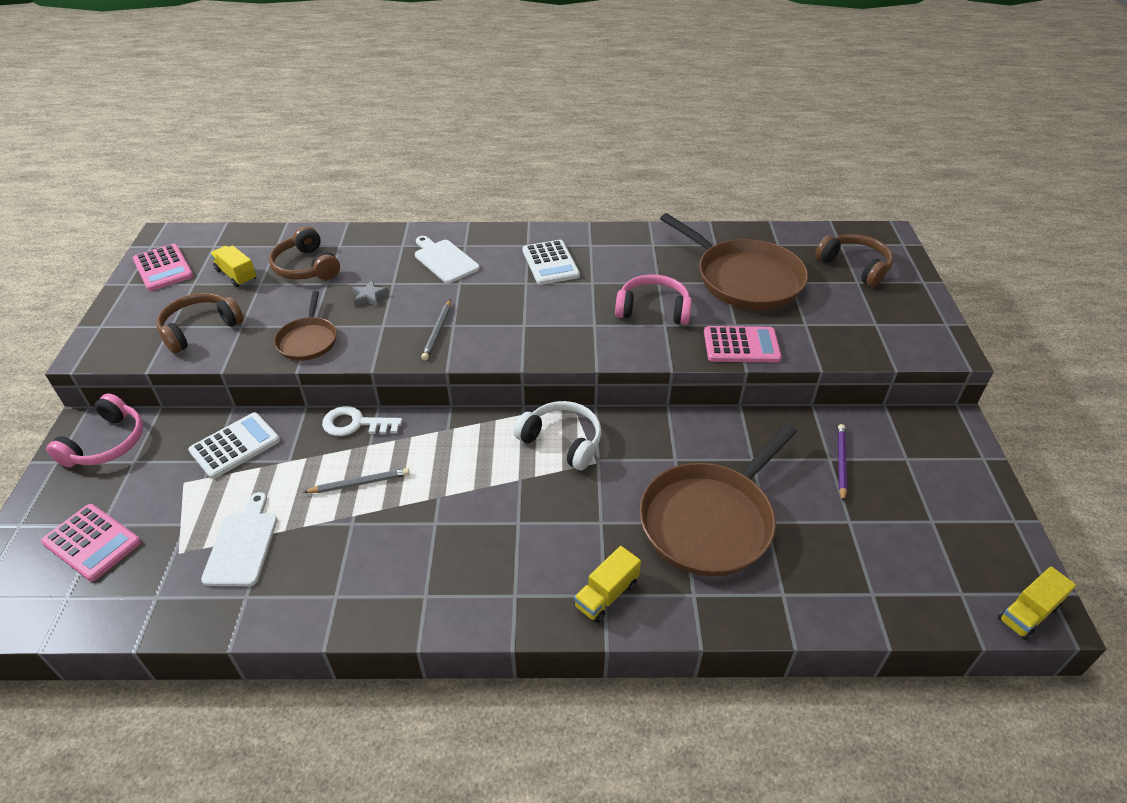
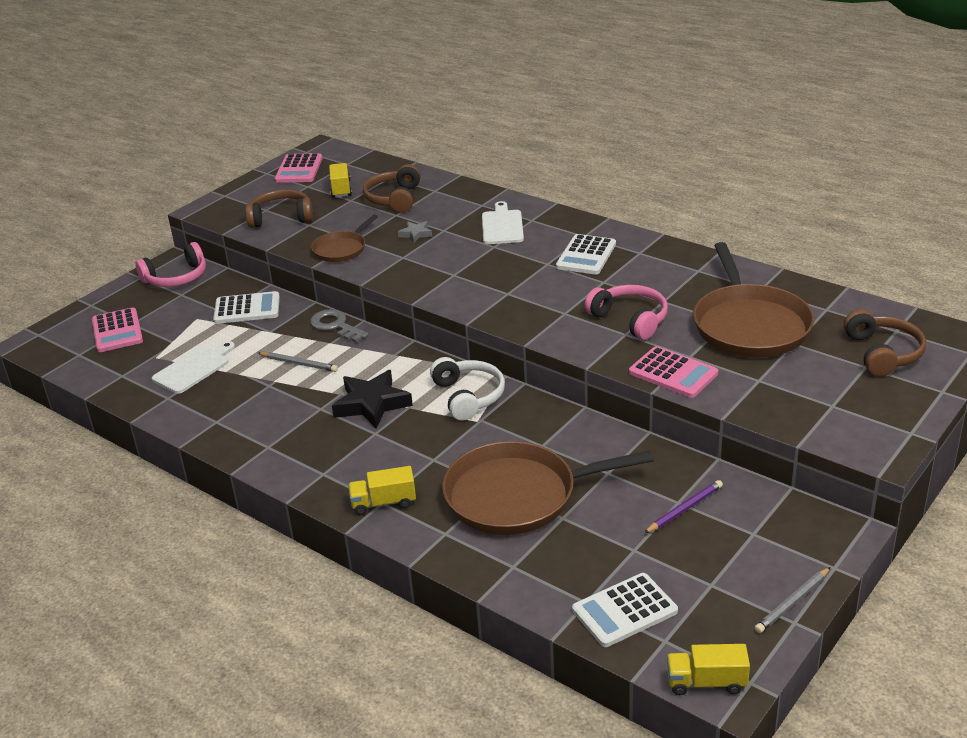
camera: 40 degrees right, 10 degrees down
(355, 424) = (335, 326): white key -> grey key
(437, 331) = (437, 275): grey pencil -> grey pencil (792, 602)
(481, 492) = (371, 404): none -> black star
(906, 584) = (624, 611): none -> white calculator

